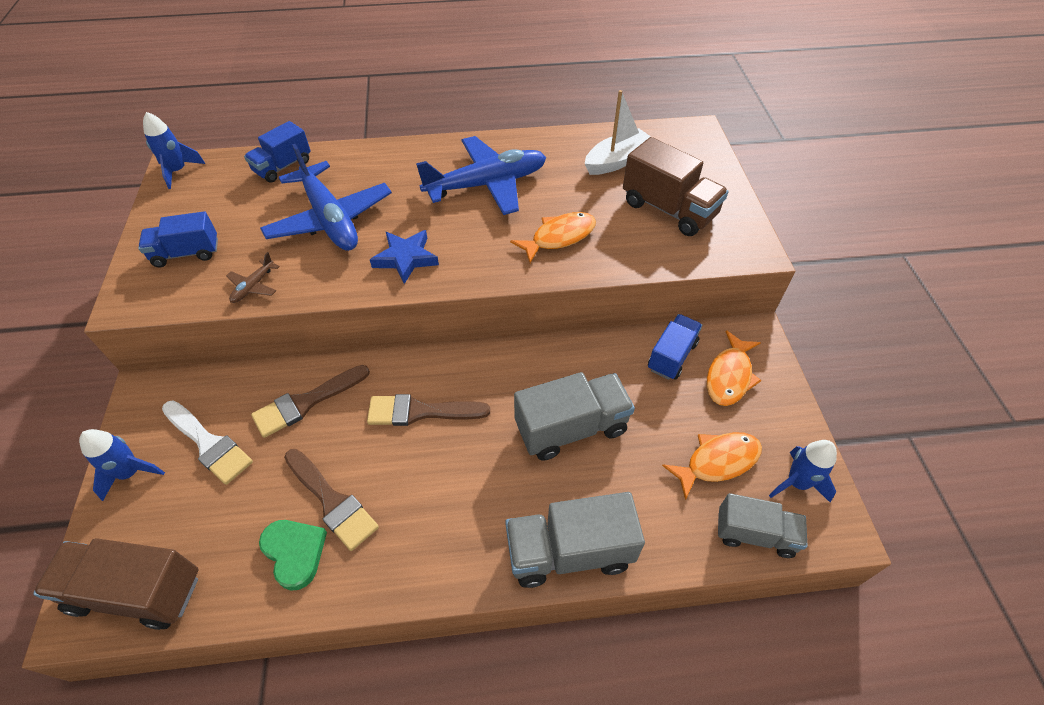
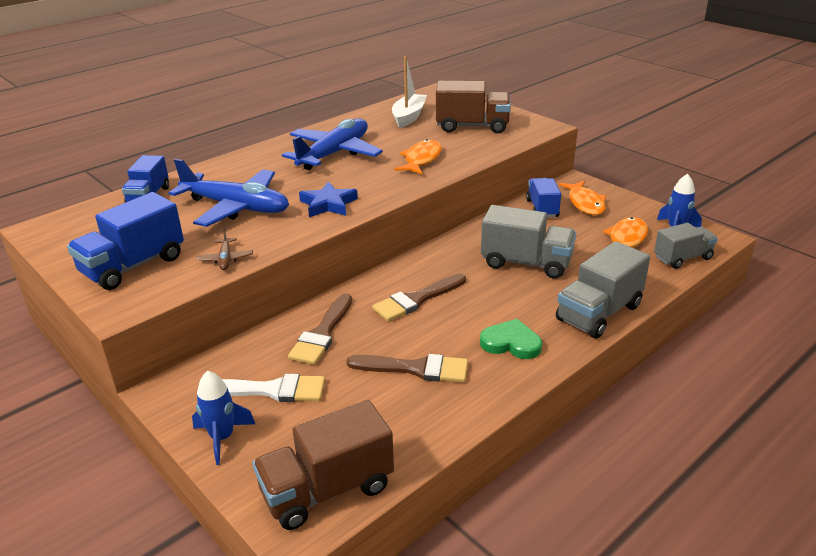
camera: 35 degrees left, 20 degrees down
(178, 171) = (47, 230): blue rocket -> none
(186, 253) = (133, 266): blue truck -> blue truck, size x1.52
(294, 552) = (424, 405): green heart -> green heart (511, 343)
(571, 428) = (526, 263): grey truck -> grey truck turned 75 degrees clockwise

